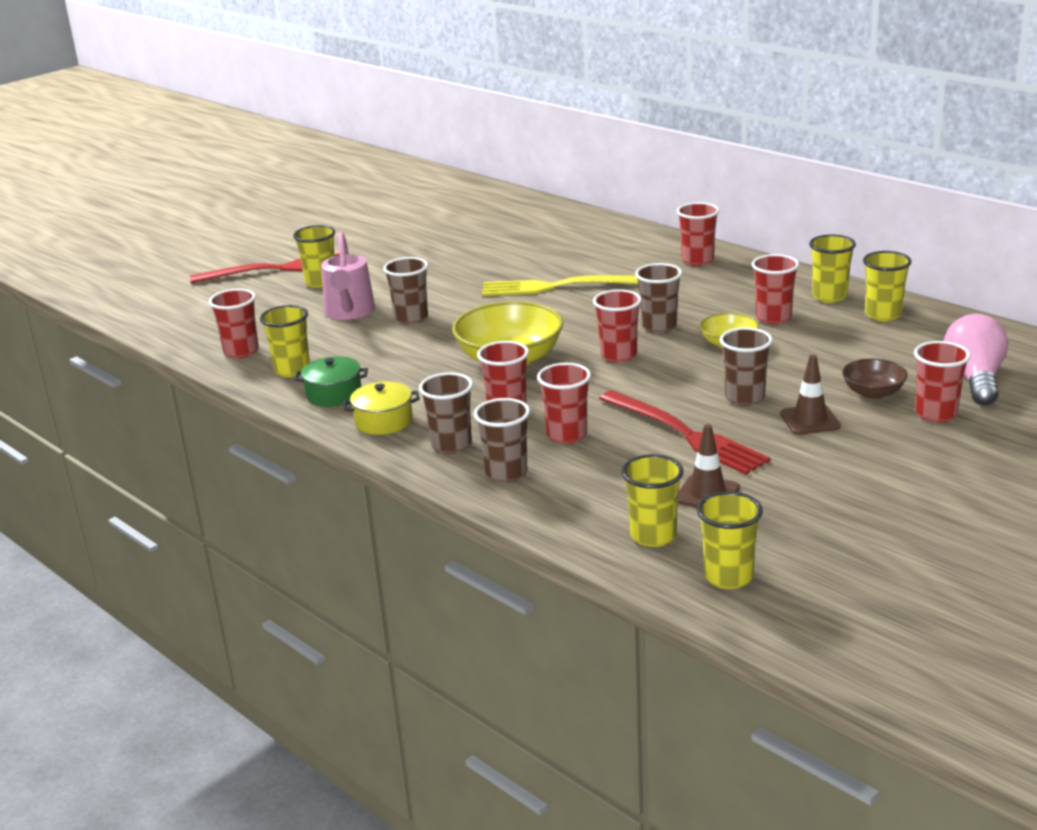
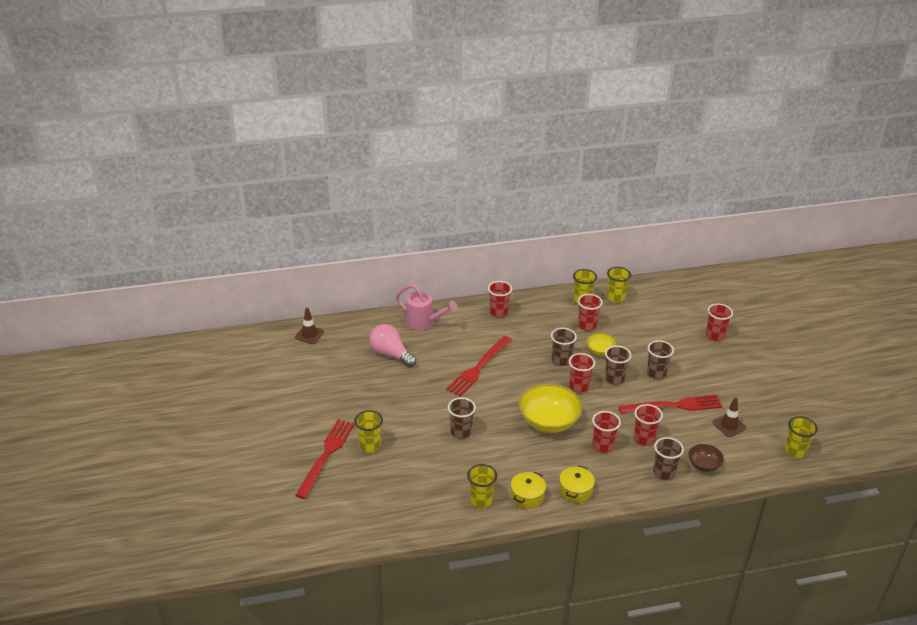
camera: 60 degrees left, 10 degrees up
(241, 351) = (434, 512): red cup -> none
(334, 394) = (527, 496): green pot -> yellow pot
(349, 313) = (427, 451): pink watering can -> pink watering can (424, 322)
(451, 445) = (621, 478): brown cup -> brown cup (614, 379)
(558, 286) = (478, 367): yellow fork -> red fork
(653, 536) = (750, 456): yellow cup -> none
(810, 420) = (692, 368): brown traffic cone -> brown traffic cone (309, 334)
(873, 393) = (683, 340): brown bowl -> brown bowl (704, 465)
(975, 379) = (695, 310): pink light bulb -> pink light bulb (391, 354)

